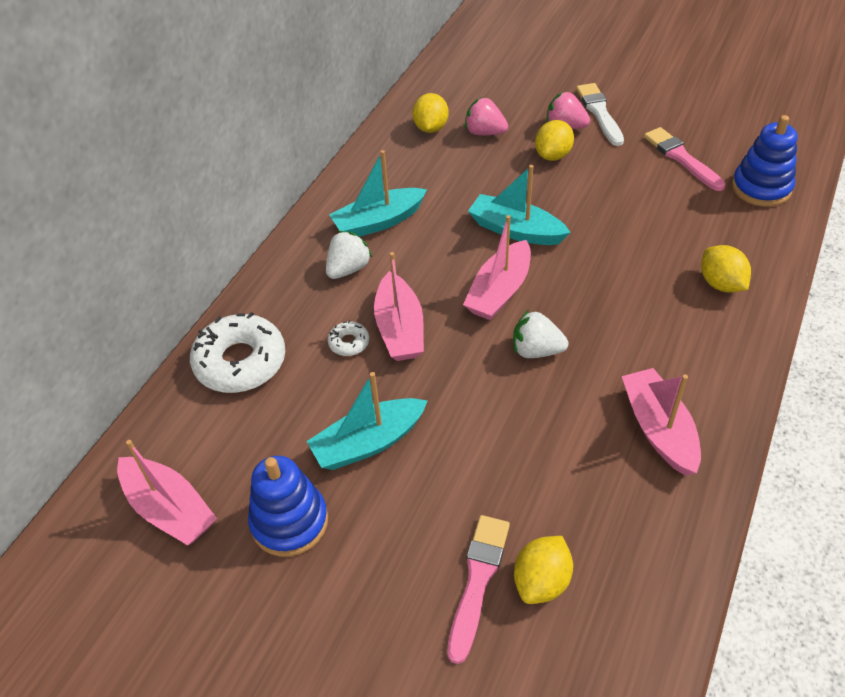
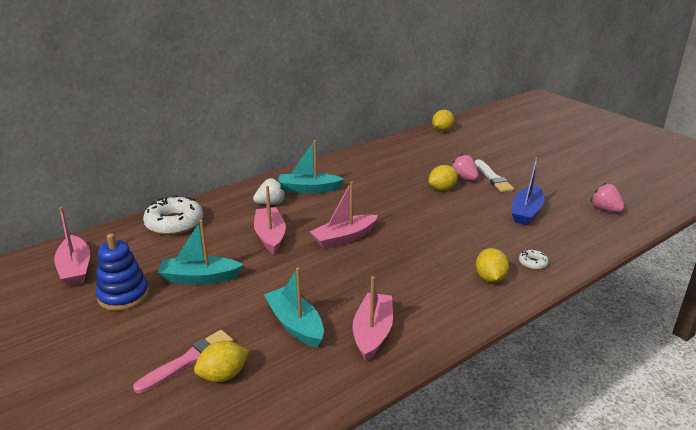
camera: 25 degrees right, 20 degrees down
(349, 343) = (237, 233): white donut -> white donut (532, 263)
(400, 328) = (270, 236): pink boat -> pink boat turned 150 degrees clockwise
(431, 128) = (381, 159): yellow lemon -> yellow lemon (442, 130)
(485, 132) = (411, 169): pink strawberry -> pink strawberry (605, 209)
(516, 230) = (383, 215): turquoise boat -> turquoise boat (295, 325)
(536, 350) = (337, 271): white strawberry -> none
(599, 113) = (493, 178): white brush -> white brush turned 150 degrees clockwise
(681, 158) = (526, 212): pink brush -> blue boat
(761, 188) = (569, 241): blue stacking toy -> none

